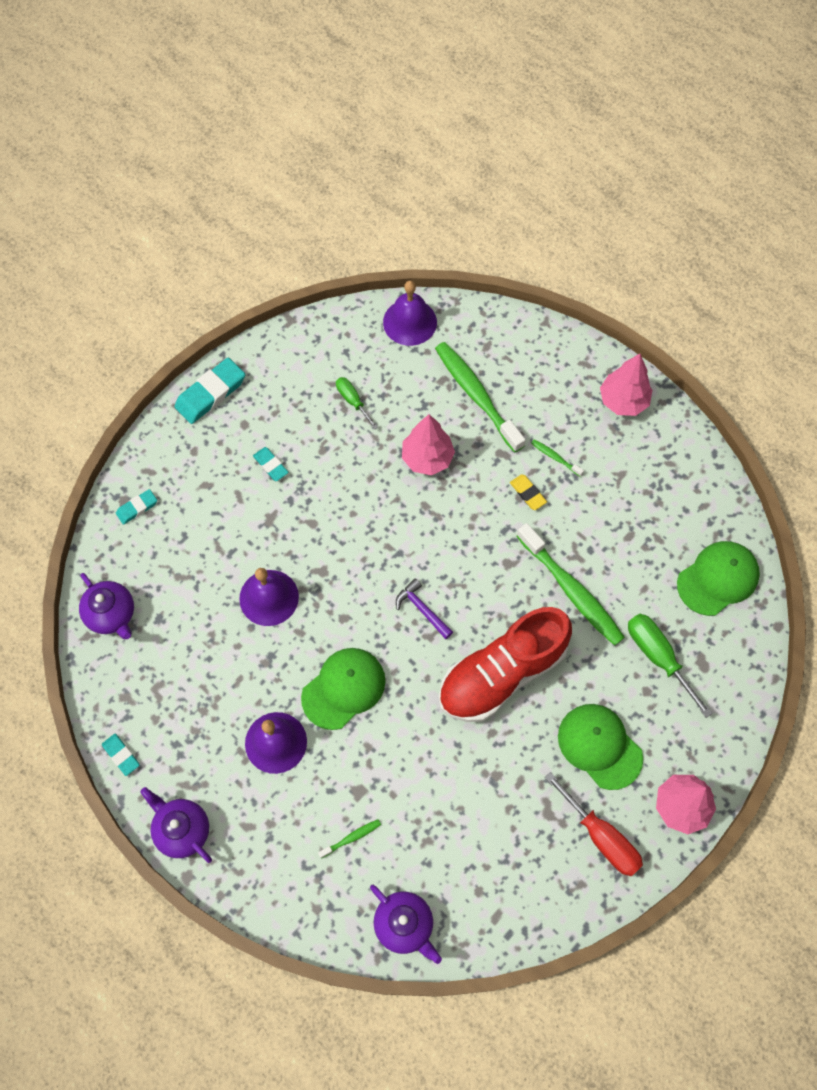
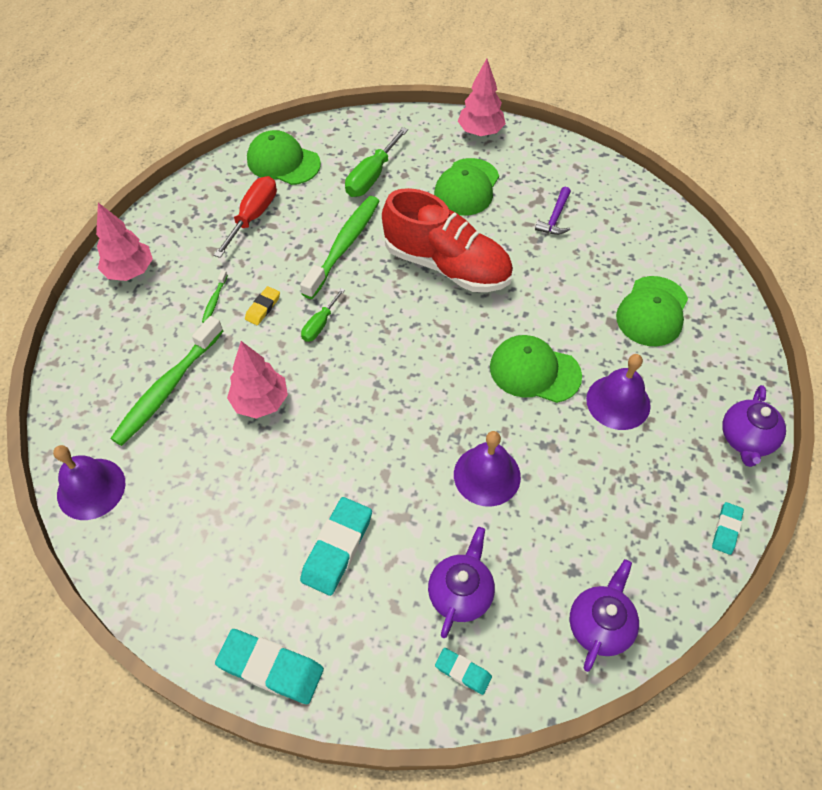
camera: 115 degrees left, 10 degrees down
(271, 465) = (337, 548): turquoise eraser -> turquoise eraser, size x1.84
(351, 838) = (652, 311): green toothbrush -> green cap
(352, 401) = (219, 501): green screwdriver -> green screwdriver (320, 325)
(404, 925) = (686, 252): purple teapot -> purple teapot (461, 593)
(422, 609) = (423, 342): purple hammer -> purple hammer (555, 217)
(601, 837) = (534, 166): red screwdriver -> red screwdriver (253, 216)

